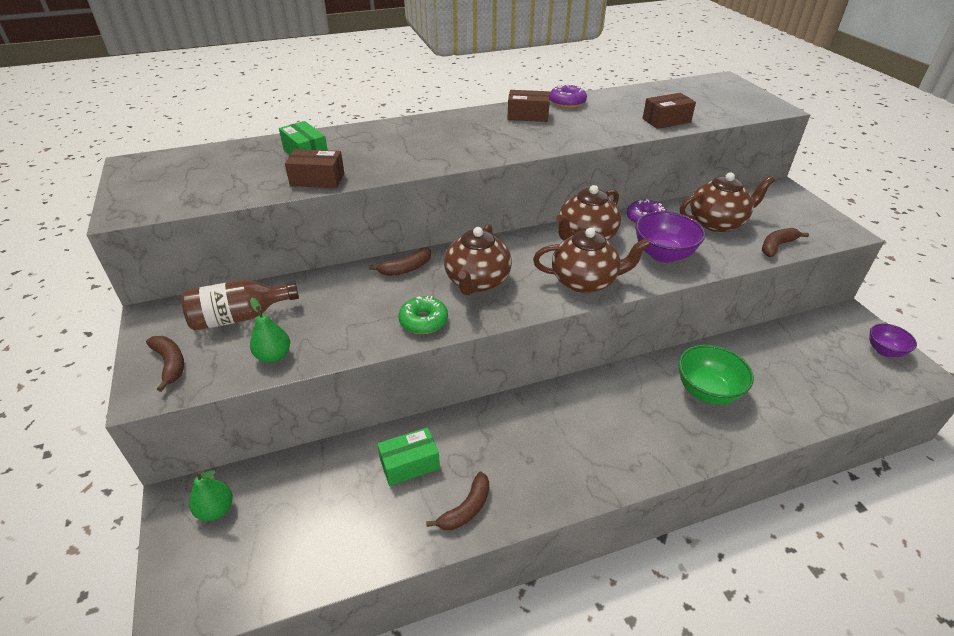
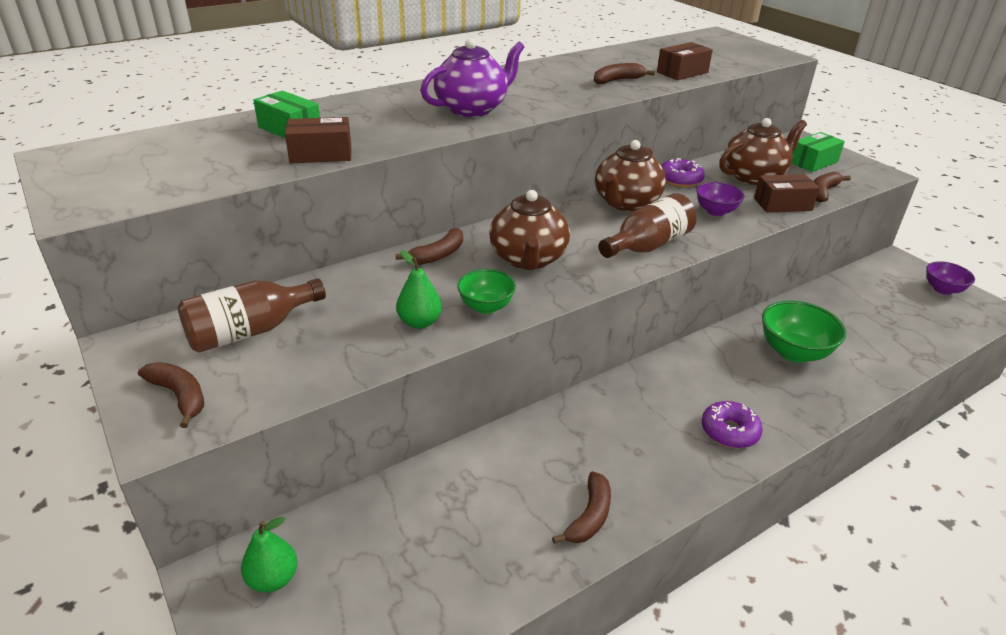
camera: 15 degrees left, 5 degrees down
(274, 356) = (317, 368): green pear -> green pear (420, 322)
(409, 464) = (501, 480): green box -> green box (813, 162)
(423, 321) = (486, 307): green donut -> green bowl
(459, 145) = (472, 109): none -> purple teapot
(528, 115) = (532, 76): brown box -> brown box (782, 204)
(567, 102) = (568, 62): purple donut -> purple donut (729, 431)
(585, 281) = (647, 246): brown teapot -> brown bottle
(601, 125) = (617, 80): none -> brown banana
(663, 255) = (716, 211): purple bowl -> purple bowl, size x0.63

